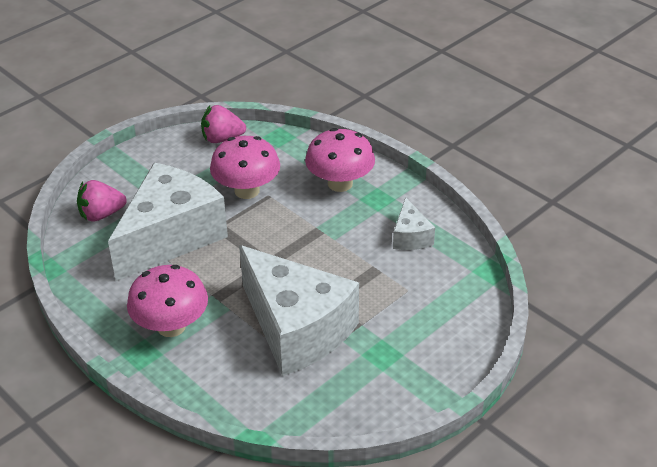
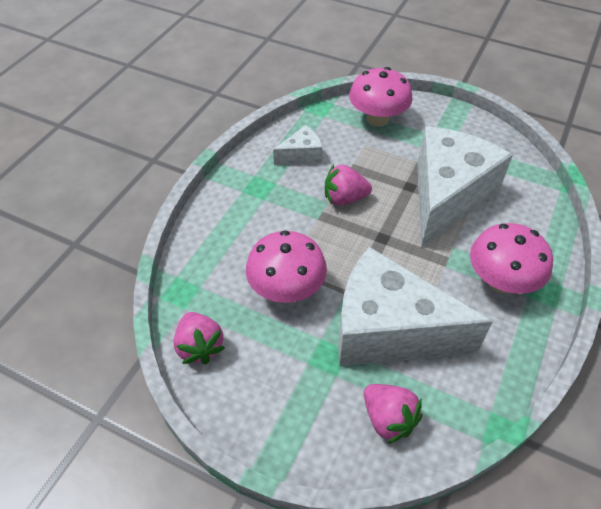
camera: 110 degrees left, 10 degrees up
(333, 251) = (344, 198): none -> pink strawberry
(340, 183) = (247, 218): pink mushroom -> pink mushroom (377, 119)

